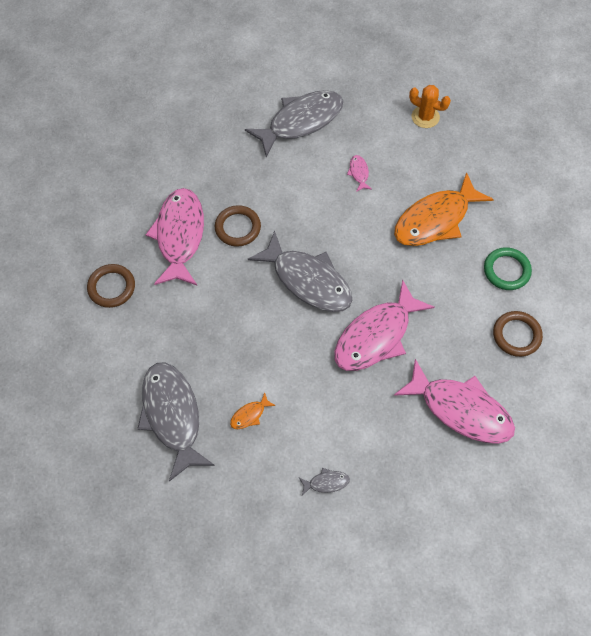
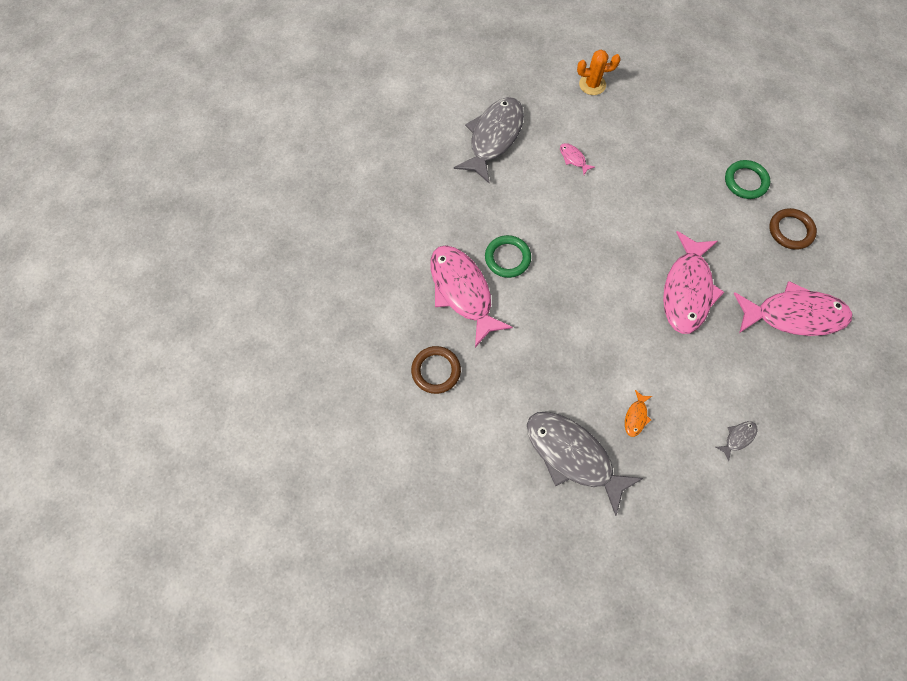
camera: 30 degrees left, 5 degrees up
(238, 228) = (507, 258): brown ring -> green ring
(308, 280) = (599, 273): grey fish -> none
(435, 219) = (662, 167): orange fish -> none

